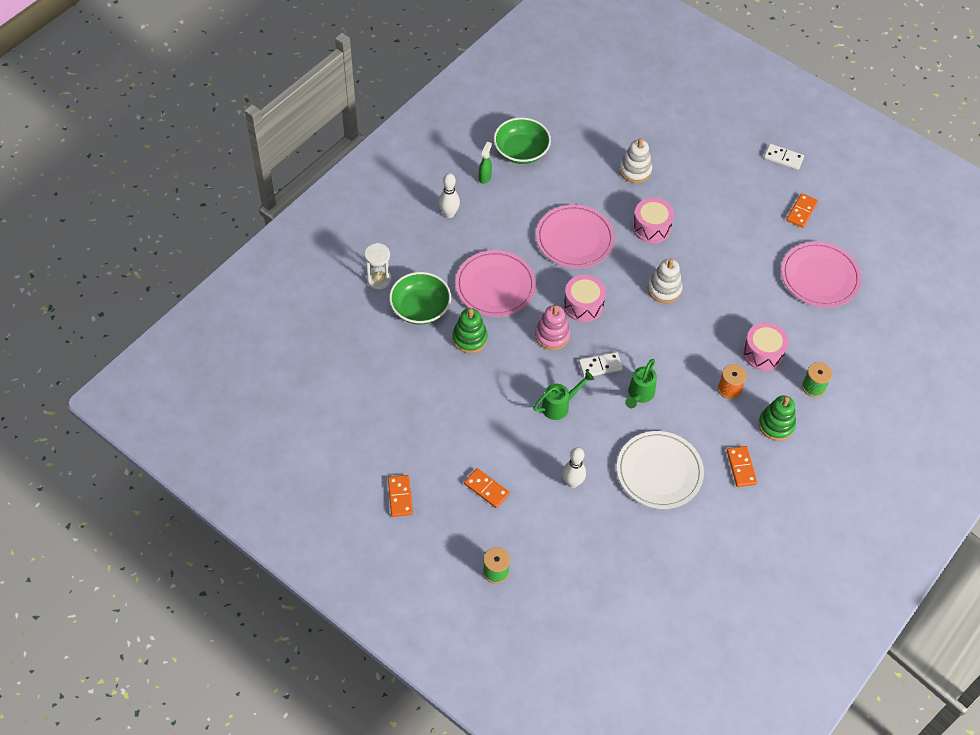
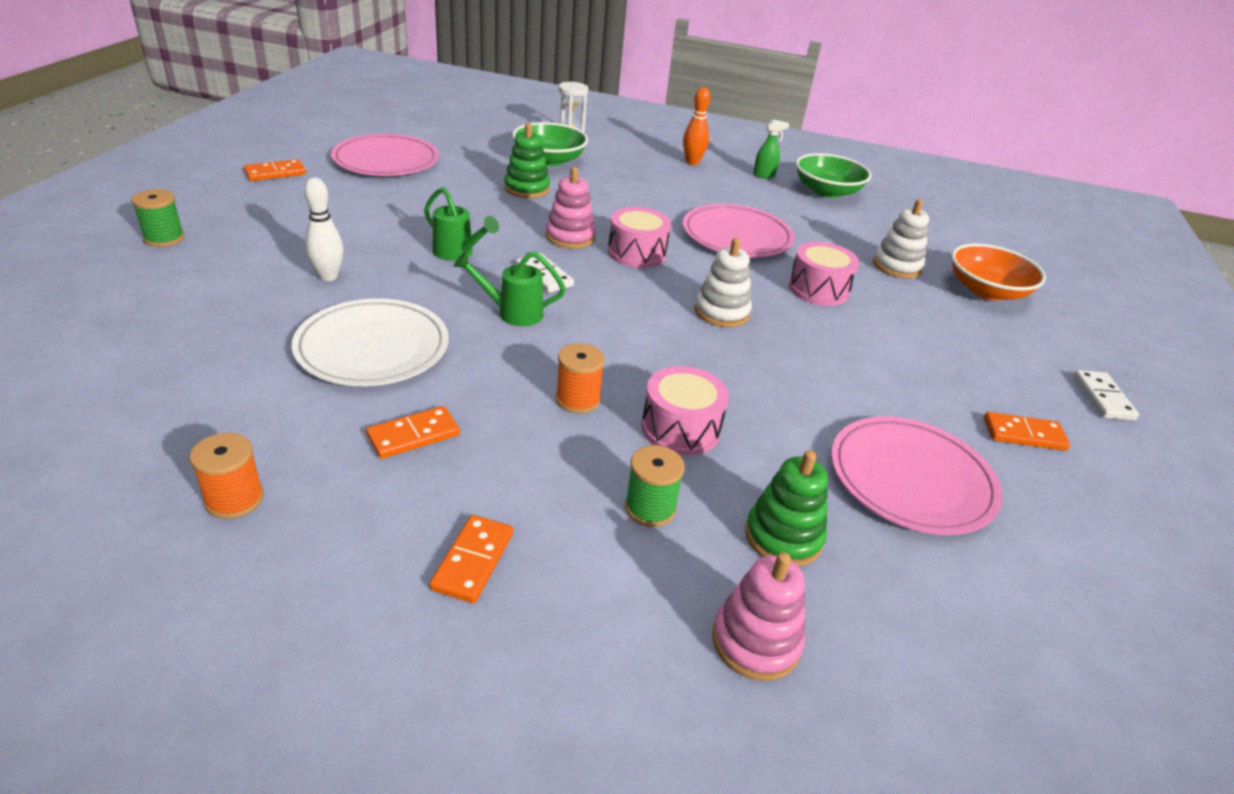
camera: 65 degrees right, 20 degrees down
(449, 214) = (692, 162): white bowling pin -> orange bowling pin
(486, 489) = (300, 219): orange domino -> orange domino (473, 561)
(495, 286) = (616, 195): pink plate -> pink plate (386, 160)
(674, 141) = (987, 291): none -> orange bowl
(770, 546) = (234, 499): none -> orange spool
(776, 425) = (530, 467): green stacking toy -> green stacking toy (783, 537)
(891, 380) = (756, 641): none -> pink stacking toy

